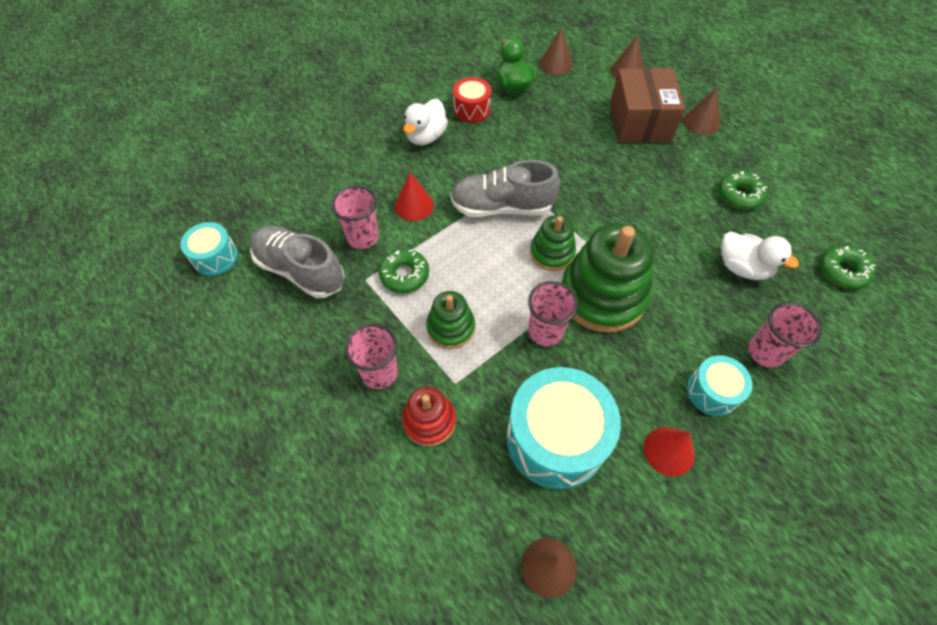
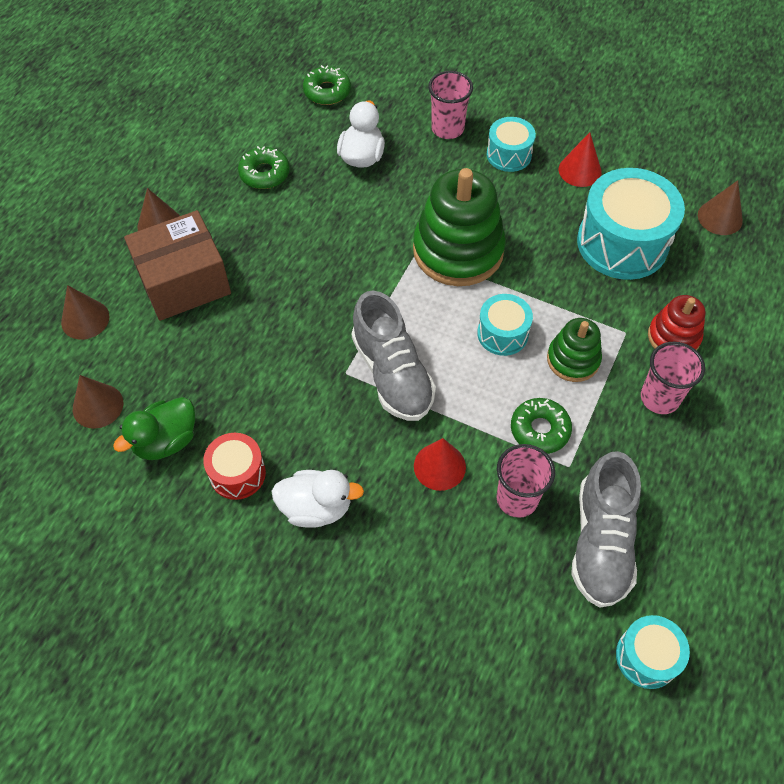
camera: 115 degrees left, 0 degrees up
(501, 290) = (502, 334): none -> turquoise drum
(545, 331) = (526, 282): pink cup -> none
(552, 253) = (430, 306): green stacking toy -> none

